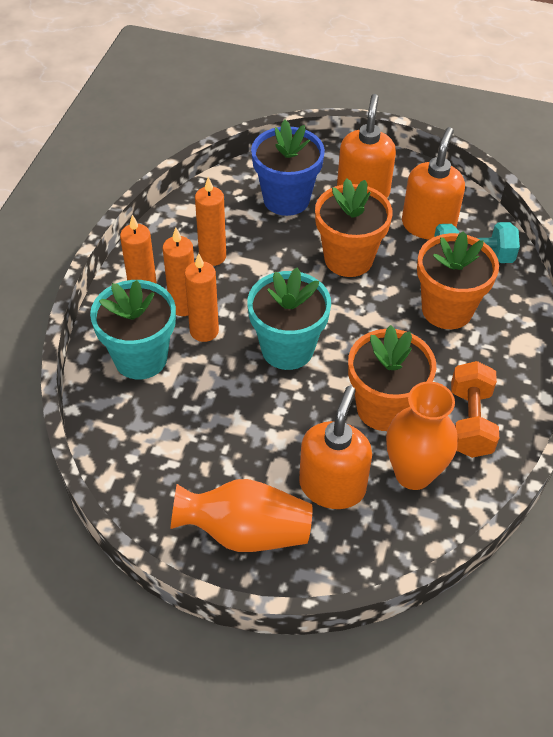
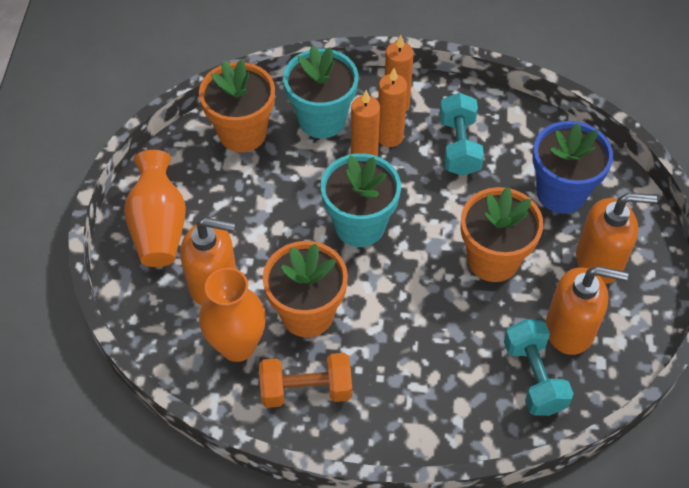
camera: 80 degrees right, 5 degrees up
(212, 256) = (459, 146): orange candle -> turquoise dumbbell
(447, 310) = (448, 358): orange flower pot -> orange flower pot (242, 133)

